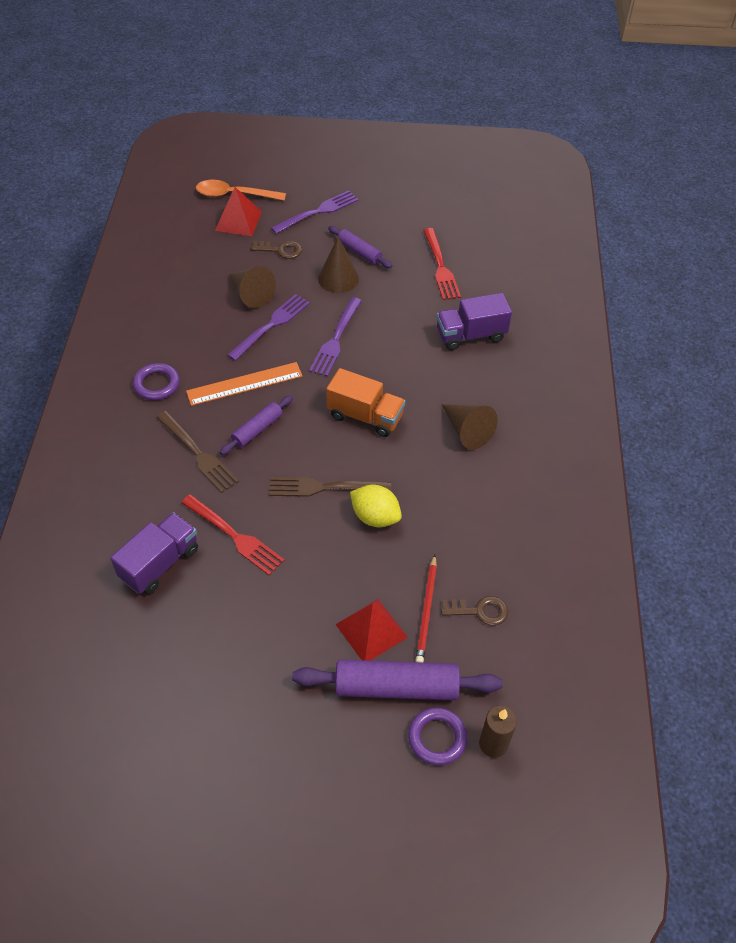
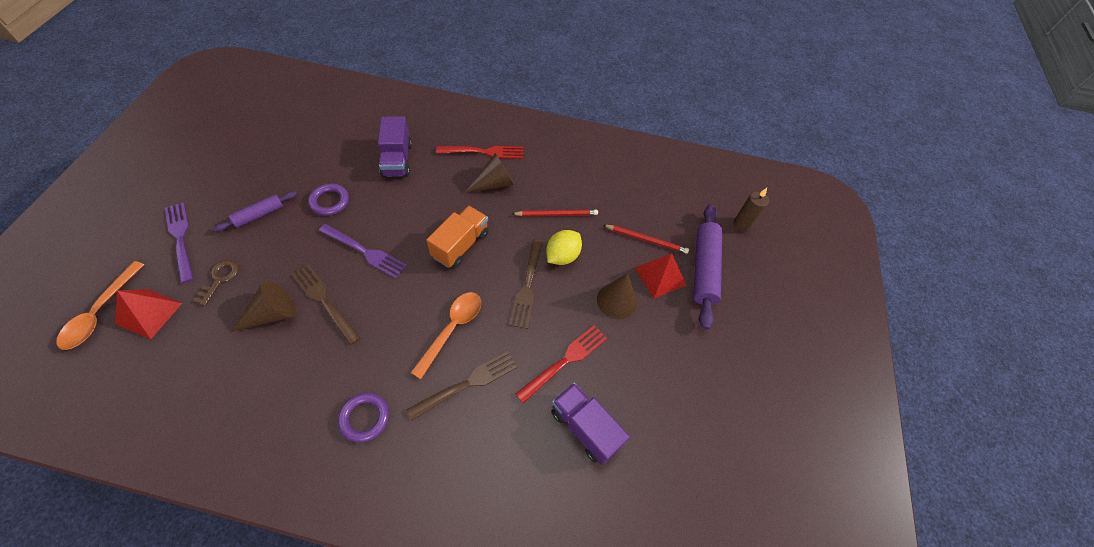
camera: 85 degrees left, 5 degrees up
(244, 384) = (393, 333): orange ruler -> none
(257, 429) = (452, 329): purple rolling pin -> orange spoon
(271, 325) = (324, 301): purple fork -> brown fork
(338, 278) = (286, 237): brown cone -> brown cone (617, 300)
(437, 738) = (739, 253): purple ring -> purple ring (330, 201)
(438, 503) = (556, 214): none -> red pencil
(440, 267) = (310, 162): red fork -> red fork (484, 152)
(480, 611) = (648, 210): brown key -> none

